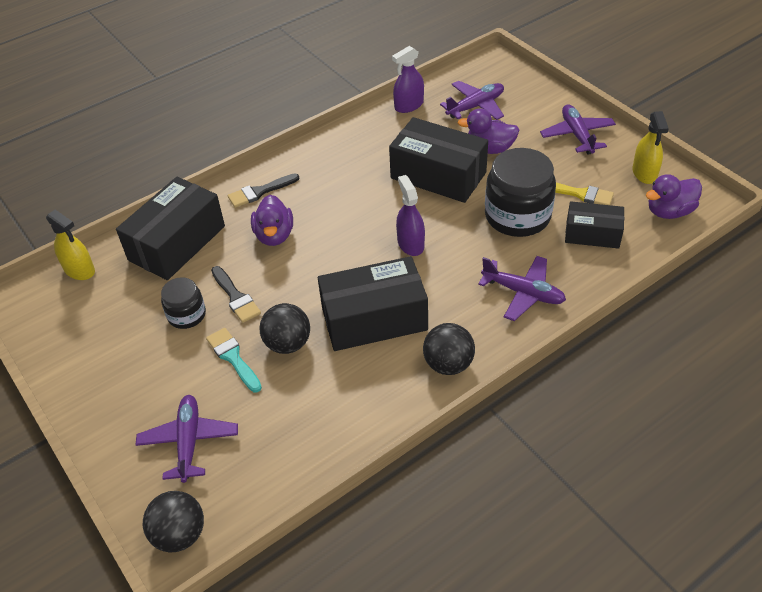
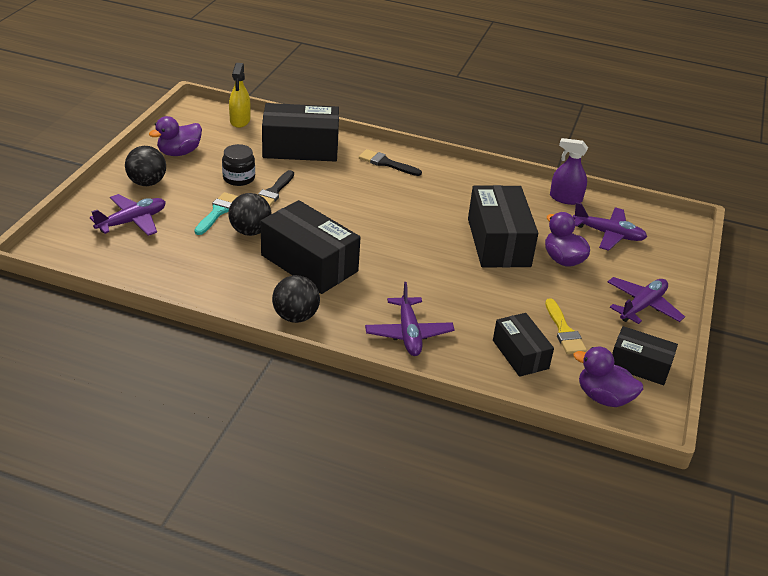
camera: 50 degrees right, 10 degrees down
(180, 534) = (57, 246): black ball -> black ball (147, 183)
(274, 235) = (349, 186): purple duck -> purple duck (179, 152)
(410, 244) = (405, 254): purple spray bottle -> none
(517, 216) = (496, 302): black jar -> none
(644, 173) = (639, 365): yellow spray bottle -> black box

